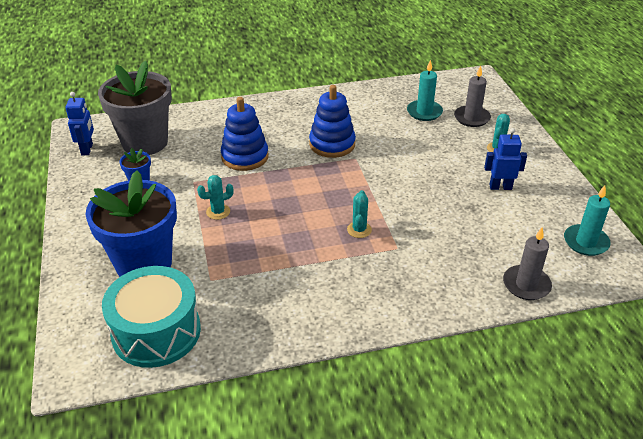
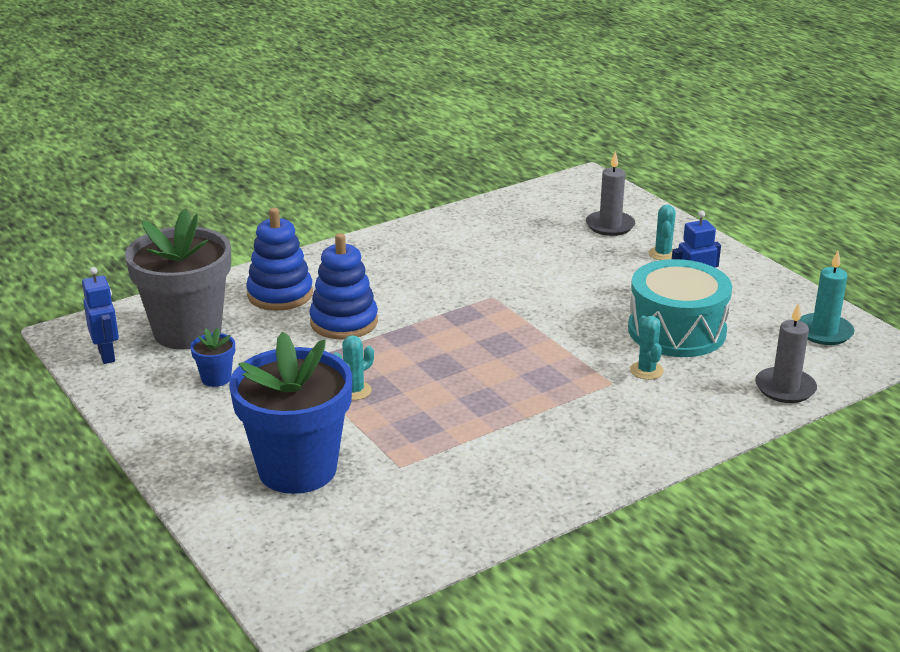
camera: 20 degrees left, 10 degrees down
(156, 332) = (371, 536): turquoise drum -> turquoise drum (676, 331)
(332, 144) = (451, 286): blue stacking toy -> blue stacking toy (280, 294)
(359, 230) = (552, 373): turquoise cactus -> turquoise cactus (646, 370)
(424, 112) = (546, 229): turquoise candle -> none

